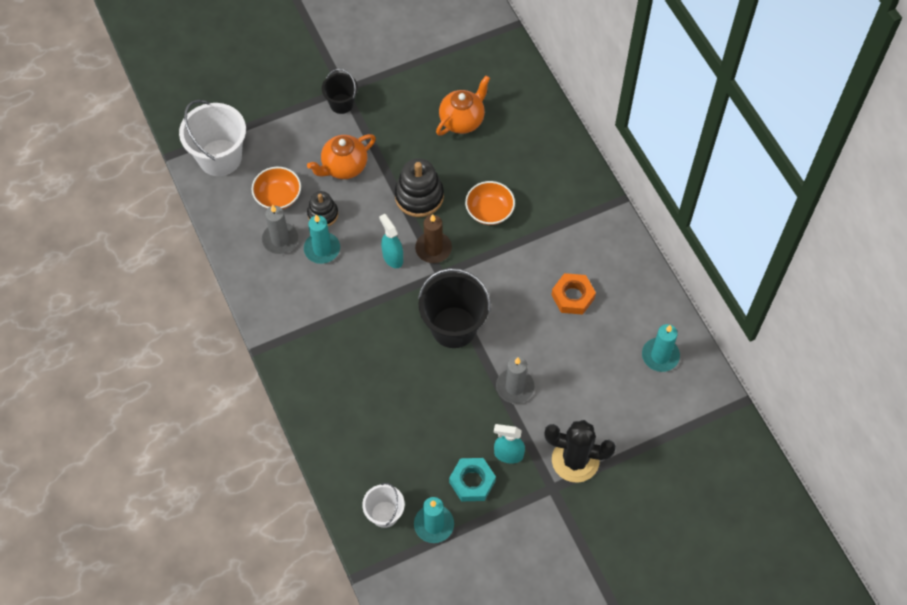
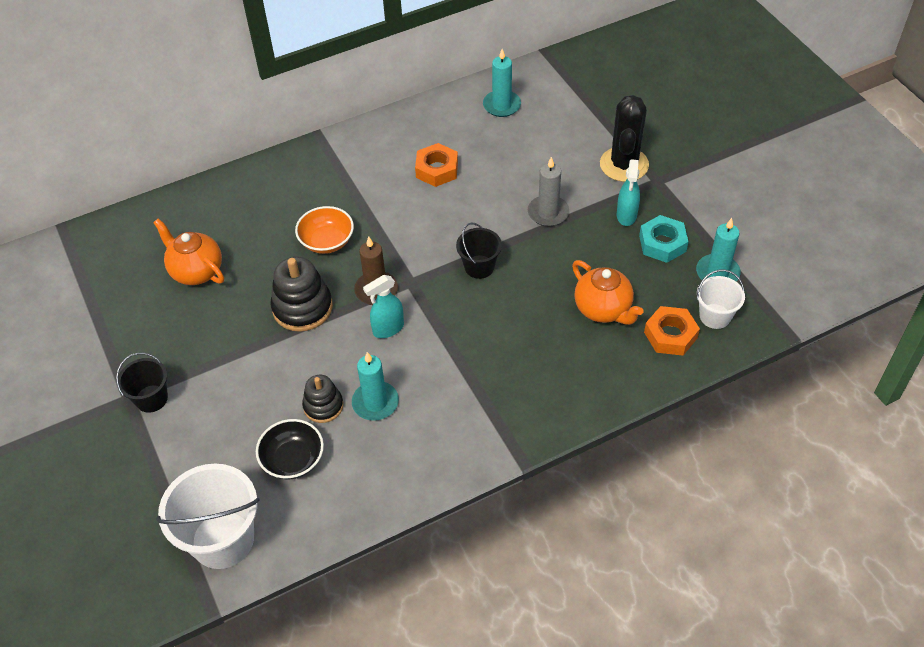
camera: 90 degrees left, 10 degrees down
(278, 196) = (293, 460): orange bowl -> black bowl
(280, 239) = (360, 451): grey candle -> none
(344, 167) = (252, 388): orange teapot -> orange teapot (603, 309)
(367, 474) = (670, 335): none -> orange nut
(454, 327) = (479, 267): black bucket -> black bucket, size x0.56

